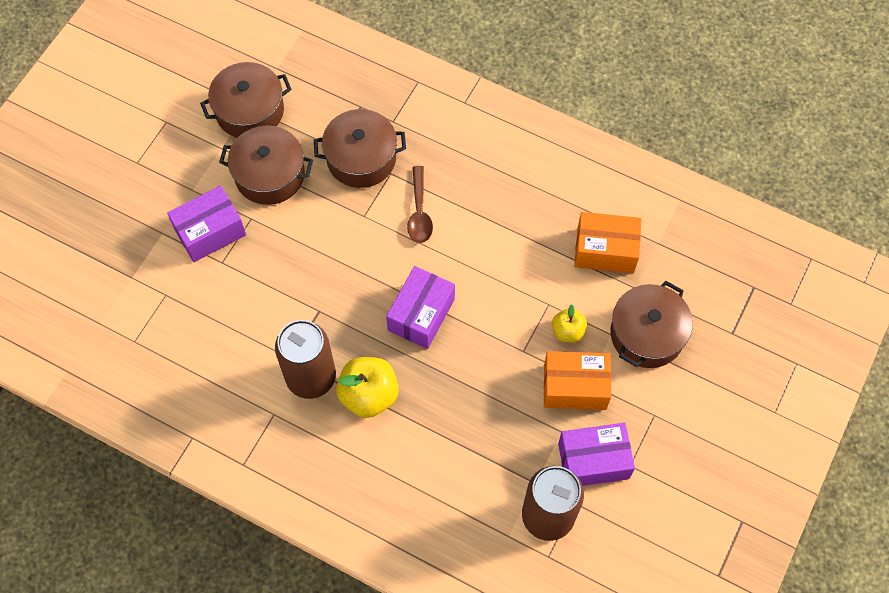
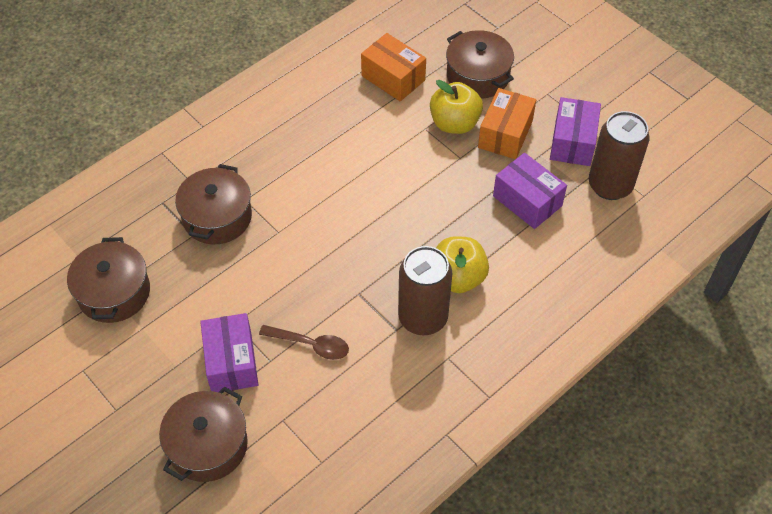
camera: 70 degrees left, 10 degrees down
(269, 175) = (195, 294): brown pot -> brown pot (208, 445)
(419, 212) = (295, 190): brown spoon -> brown spoon (311, 345)
(421, 314) = (396, 217): purple box -> purple box (527, 201)
(567, 331) = (454, 123): yellow apple -> yellow apple, size x1.72
(605, 250) = (393, 78): orange box -> orange box turned 75 degrees counterclockwise

